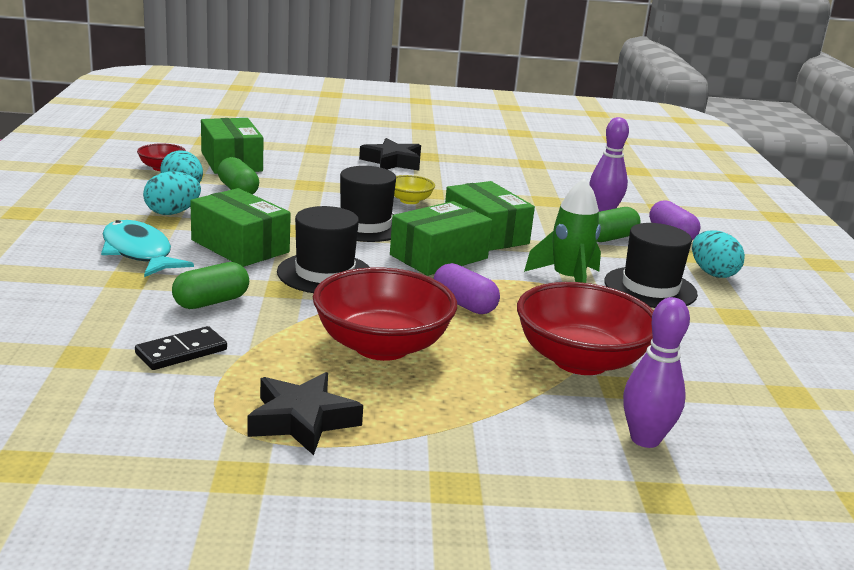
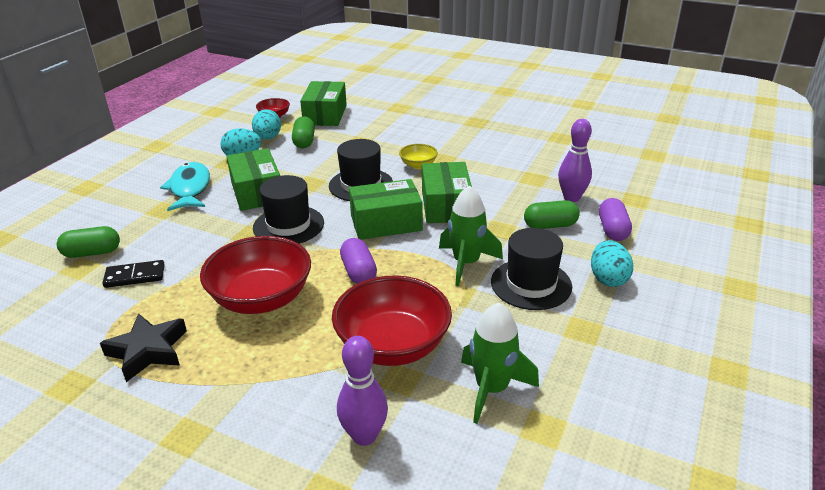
camera: 30 degrees right, 10 degrees up
(211, 302) = (192, 238): green capsule -> green capsule (92, 253)
(392, 162) = (443, 125): black star -> none
(715, 376) = (492, 389): none -> green rocket

